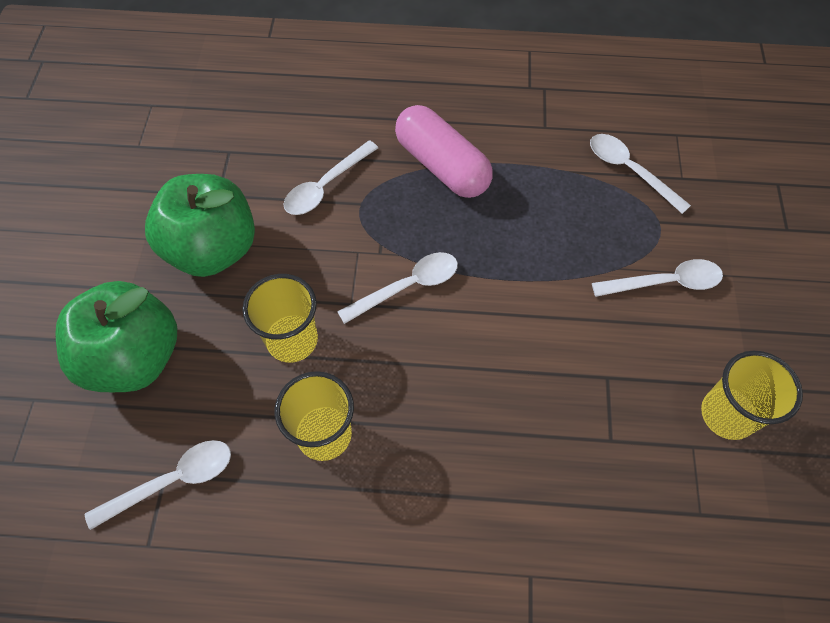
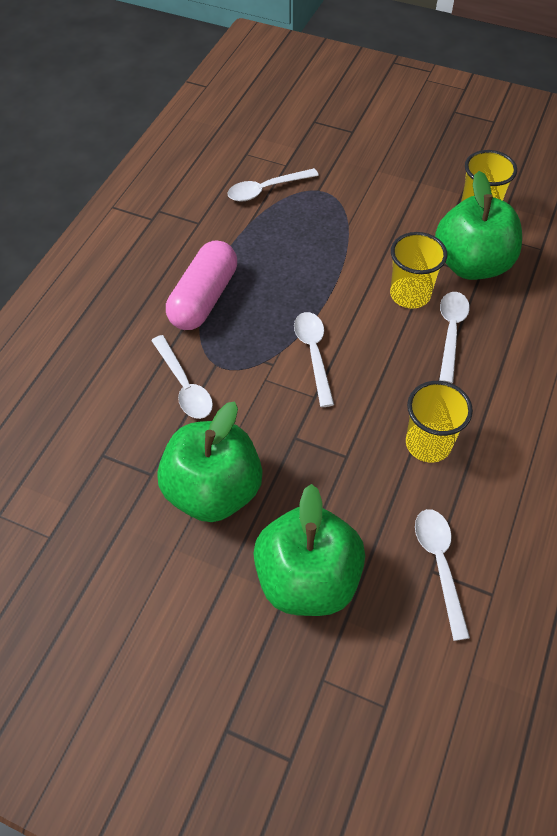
camera: 70 degrees left, 5 degrees down
(292, 340) = (334, 447): yellow cup -> yellow cup (410, 294)
(442, 165) = (204, 298): pink capsule -> pink capsule turned 45 degrees counterclockwise
(623, 425) = (471, 264): none -> green apple
(665, 282) = (370, 205): white spoon -> white spoon (451, 332)

